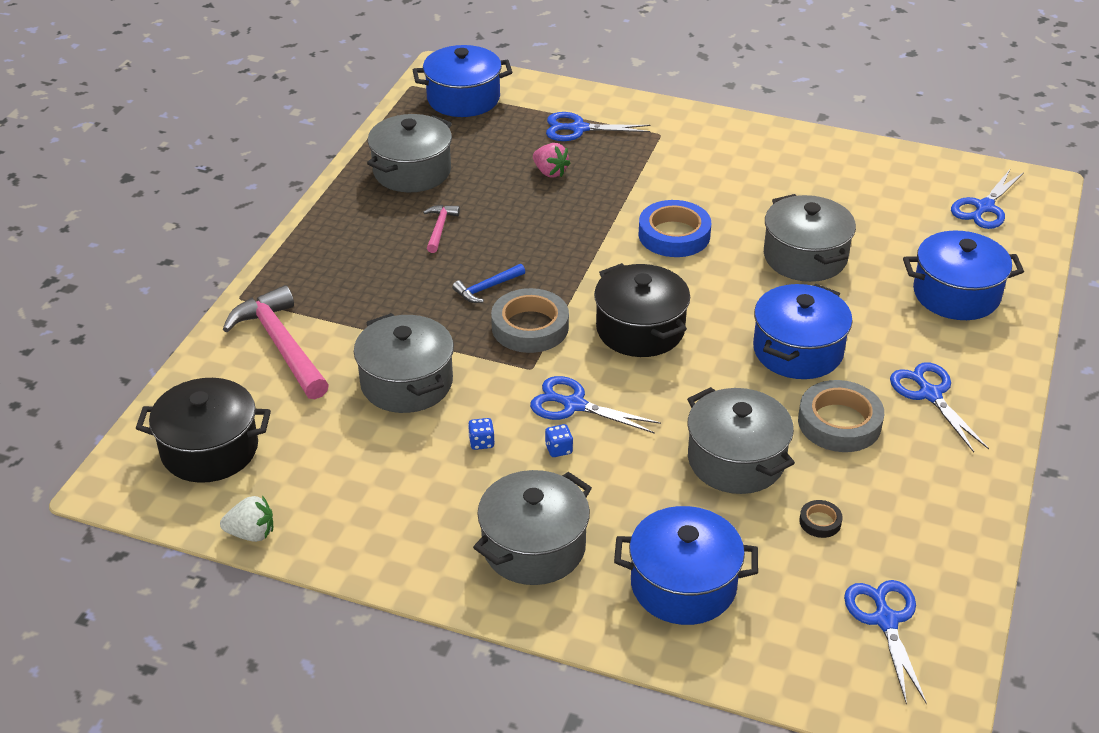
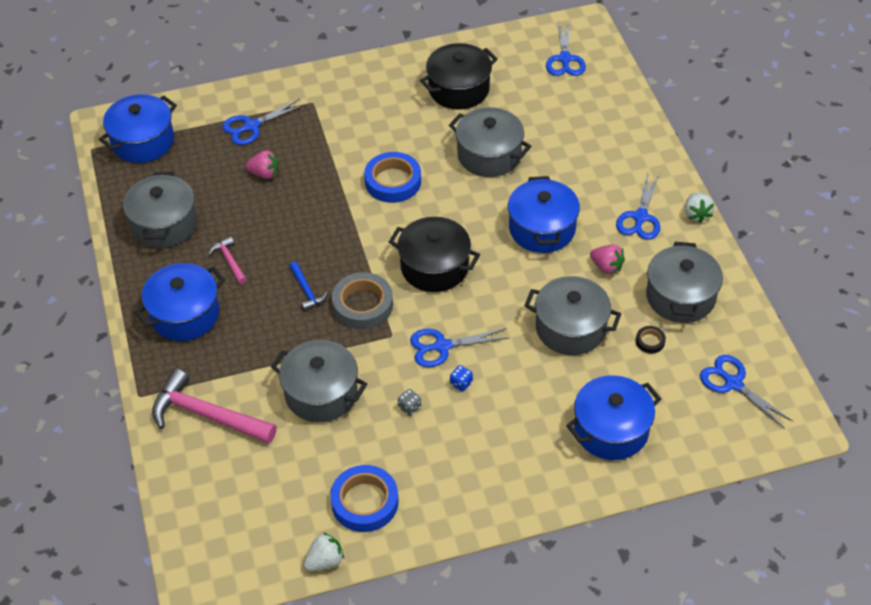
camera: 35 degrees left, 10 degrees up
(210, 449) = (236, 521): black pot -> black pot (459, 89)
(346, 503) = (365, 502): none -> blue tape
(481, 442) = (409, 407): blue dice -> grey dice
(486, 288) = (307, 291): blue hammer -> blue hammer turned 45 degrees counterclockwise
(534, 547) = (506, 459): grey pot -> grey pot (680, 297)
(839, 422) = (606, 267): grey tape -> pink strawberry
(930, 394) = (640, 217): blue scissors -> blue scissors turned 105 degrees counterclockwise
(956, 294) = (599, 135): blue pot -> blue pot (185, 314)
(1006, 424) = (696, 214): none -> white strawberry

